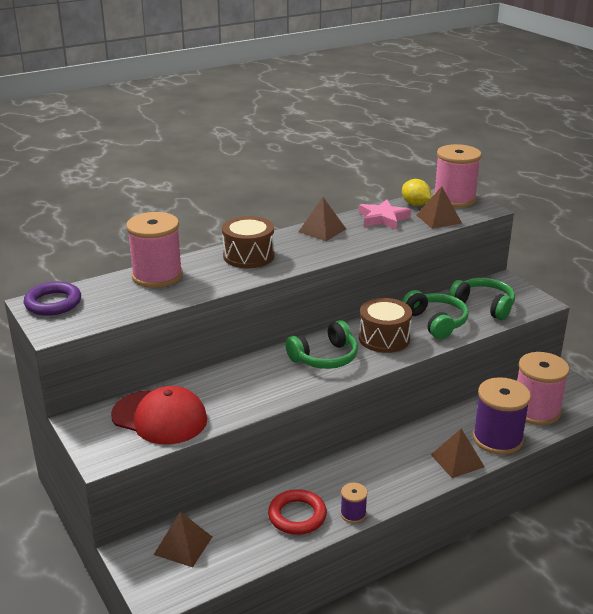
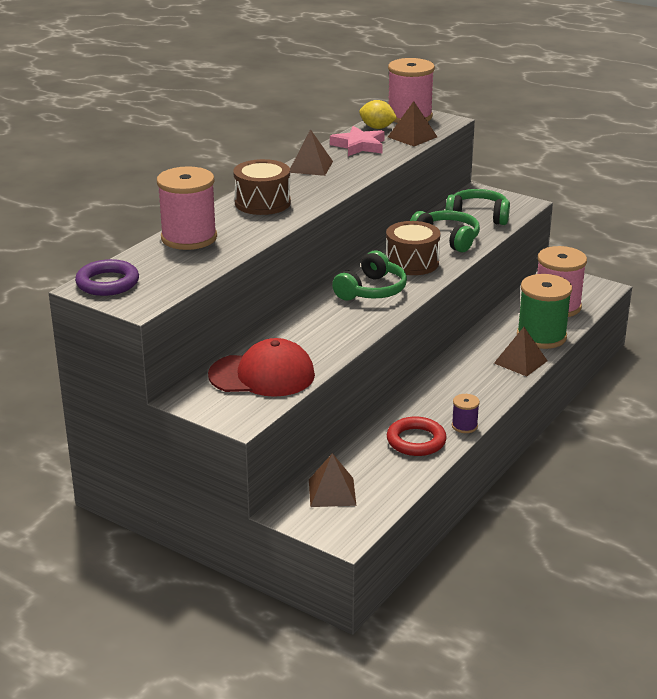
camera: 25 degrees left, 0 degrees up
(497, 439) = (541, 336): purple spool -> green spool

